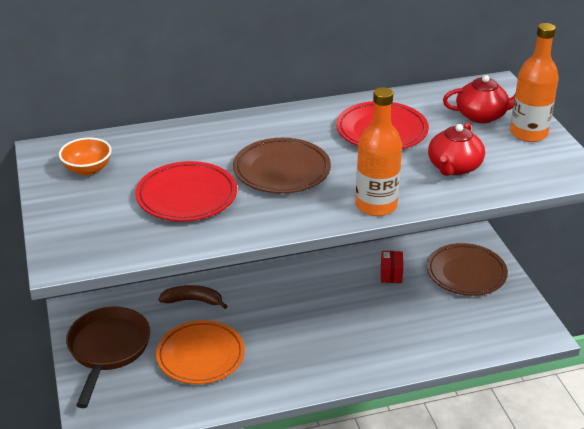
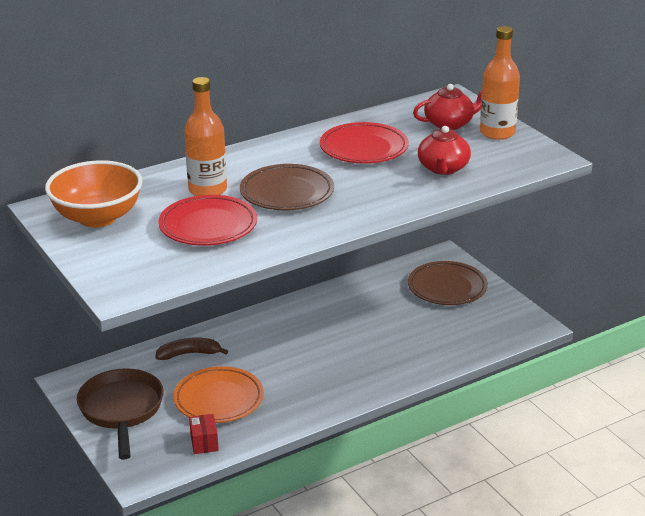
camera: 15 degrees left, 5 degrees down
(87, 169) = (97, 218): orange bowl -> orange bowl, size x1.84
(376, 205) = (387, 208): orange bottle -> orange bottle (207, 190)
(391, 274) = (376, 300): red box -> red box (204, 443)

